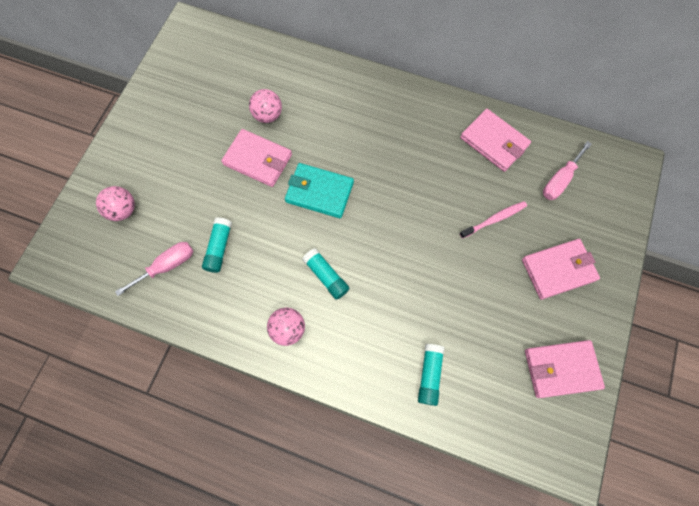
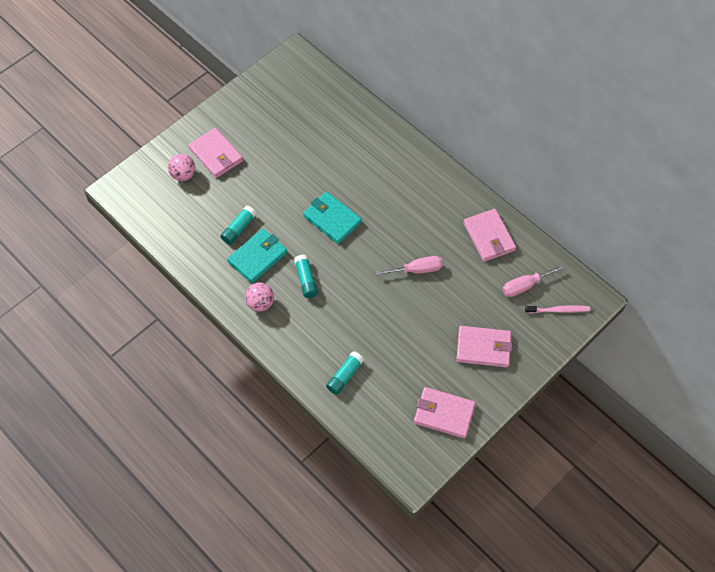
camera: 25 degrees right, 10 degrees down
(167, 266) = (196, 226): pink screwdriver -> pink screwdriver (417, 270)
(257, 273) = (257, 257): none -> turquoise wallet
(258, 160) = (298, 177): pink wallet -> pink wallet (216, 155)
(268, 115) = (322, 148): pink ball -> none
(494, 219) = (455, 293): pink toothbrush -> pink toothbrush (558, 310)

